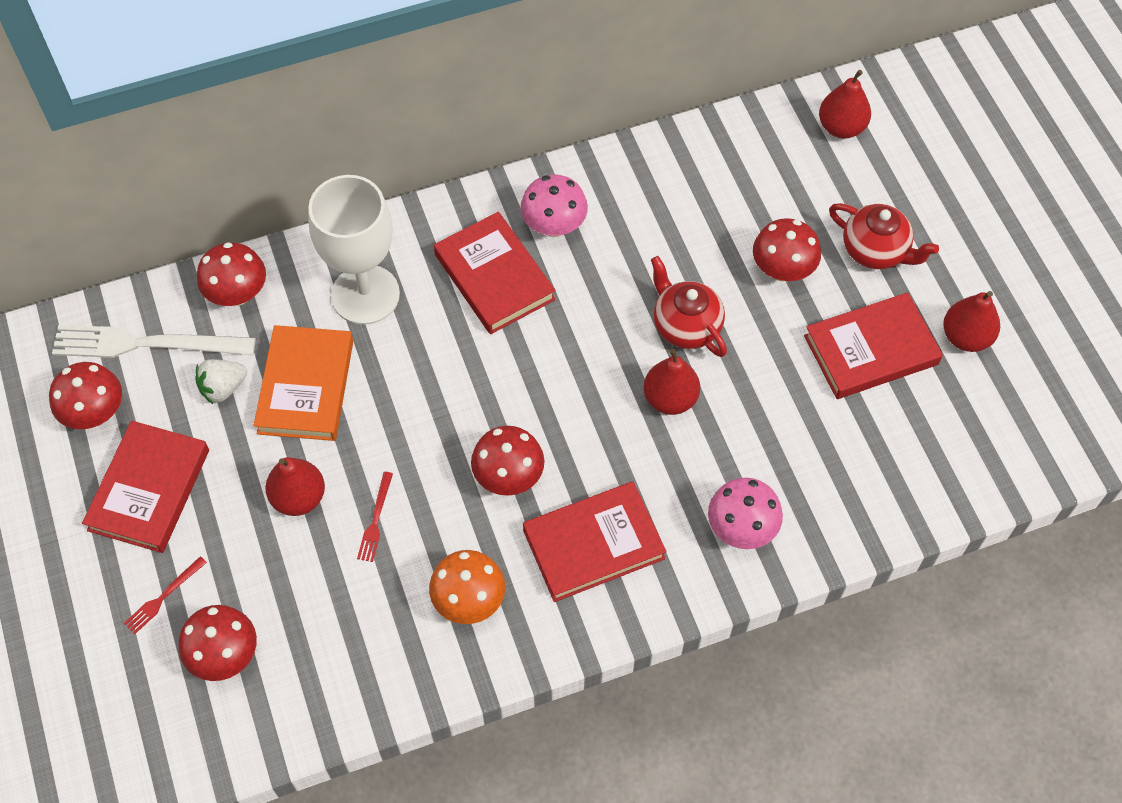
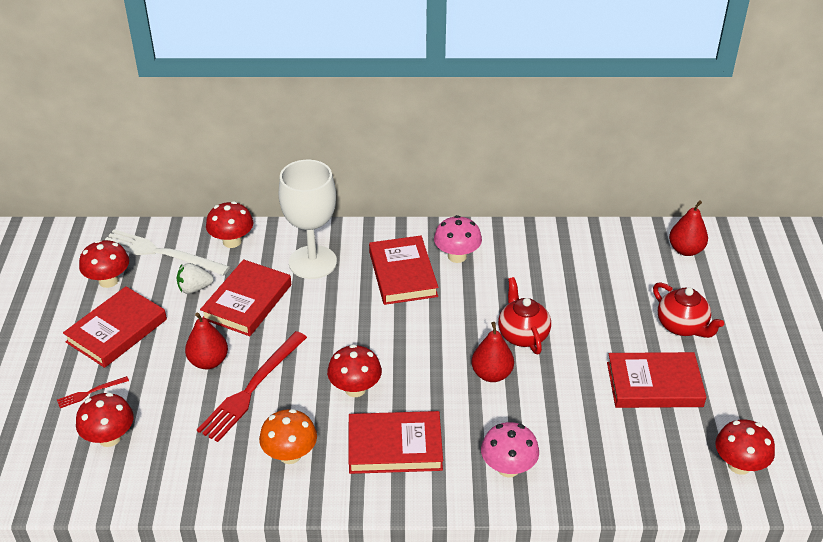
camera: 20 degrees right, 20 degrees down
(306, 387) = (247, 302): orange book -> red book
(375, 520) = (252, 388): red fork -> red fork, size x2.20
(782, 269) = (607, 320): red mushroom -> red mushroom (739, 465)
(966, 337) = (731, 396): red pear -> none

